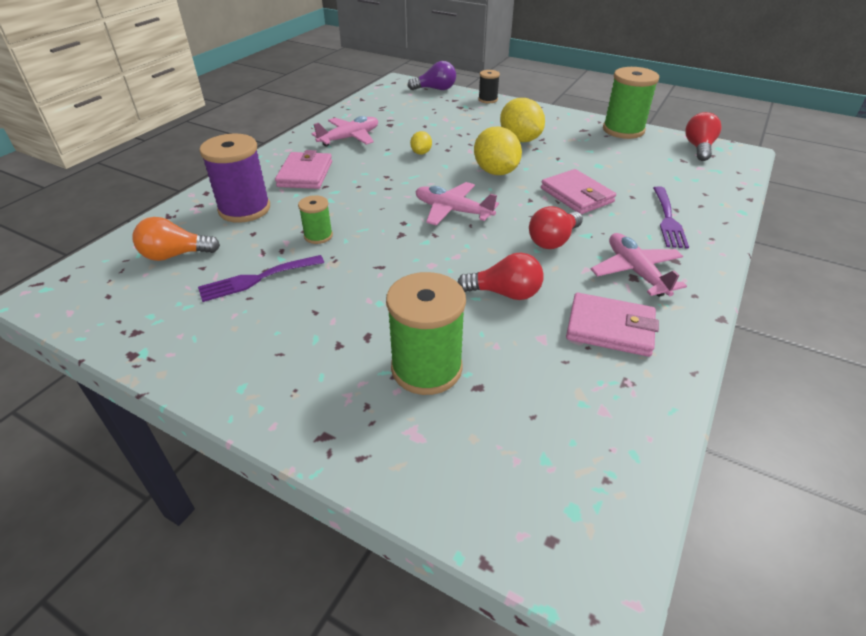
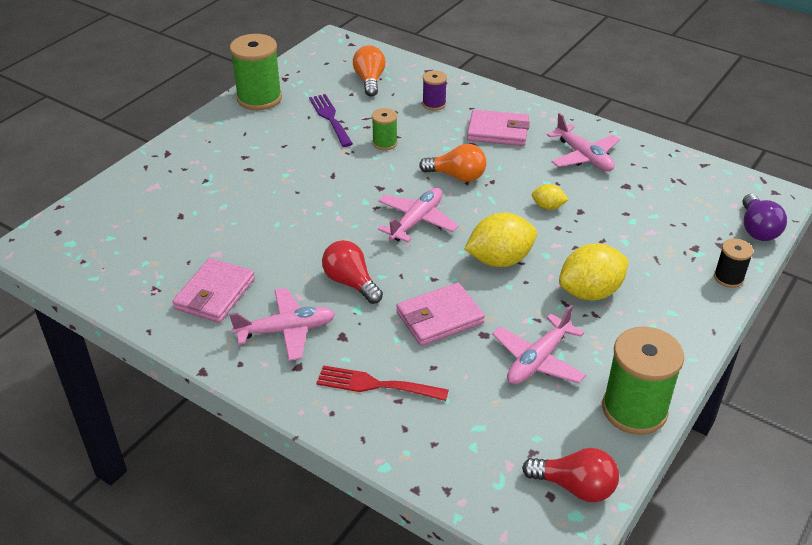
camera: 95 degrees right, 0 degrees up
(244, 209) = (434, 104): purple spool -> purple spool, size x0.53
(379, 193) = (457, 176): none -> orange light bulb
(426, 368) = (207, 194): green spool -> green spool (259, 98)
(505, 293) = (278, 240): red light bulb -> none
(599, 158) = (538, 360): none -> pink plane
(668, 220) = (375, 385): purple fork -> red fork

